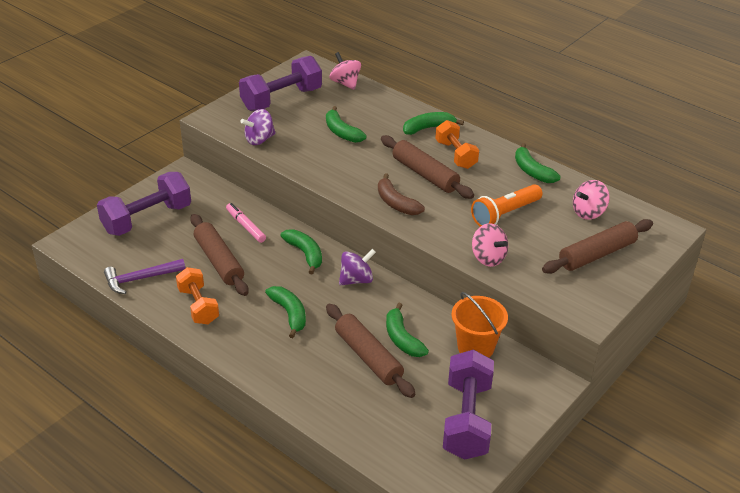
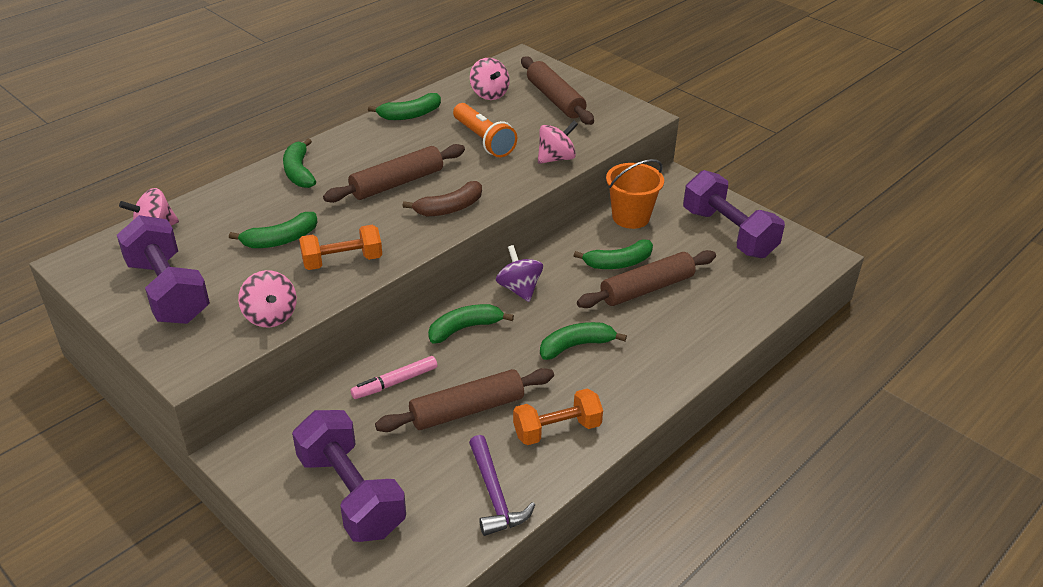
camera: 85 degrees left, 0 degrees up
(259, 140) = (270, 316): purple spinning top -> pink spinning top
(456, 155) = (363, 158): orange dumbbell -> orange dumbbell (342, 261)
(467, 419) = (728, 233): purple dumbbell -> purple dumbbell turned 45 degrees clockwise

